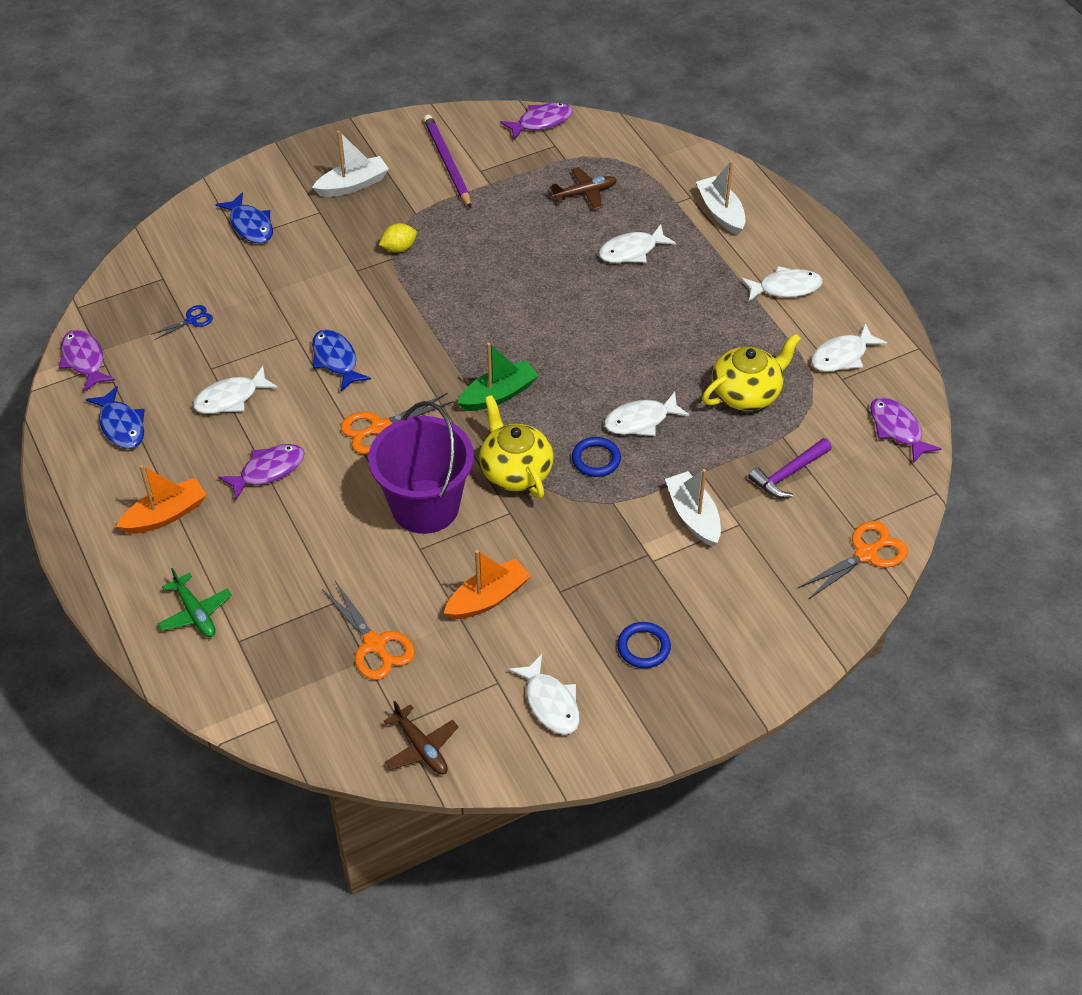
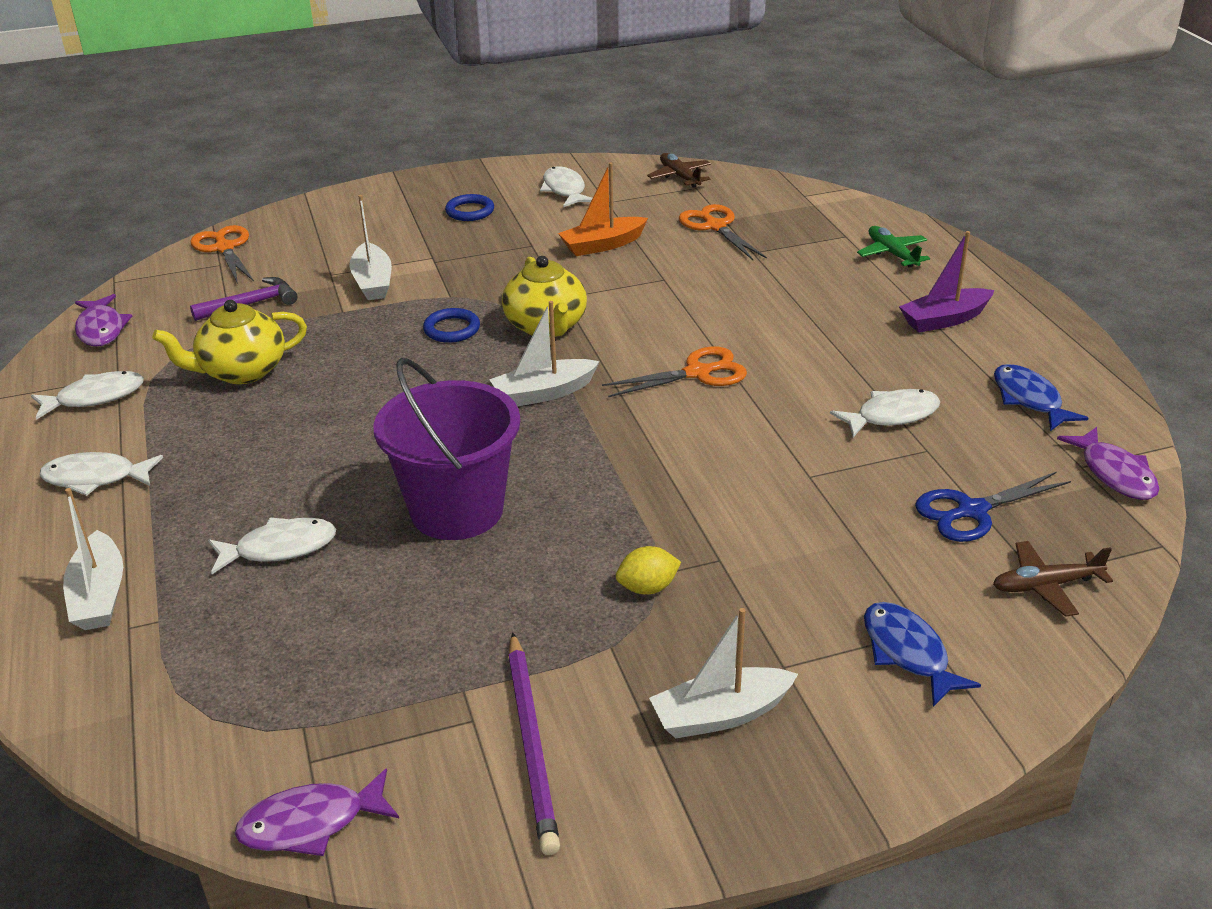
camera: 170 degrees left, 15 degrees down
(165, 515) = (944, 319): orange boat -> purple boat
(191, 320) = (971, 511): blue scissors -> blue scissors, size x1.76
(268, 471) = (832, 346): purple fish -> none
(336, 360) = (752, 445): blue fish -> none
(425, 506) = (653, 307): purple bucket -> purple bucket (457, 510)
(498, 394) = (544, 393): green boat -> white boat
(585, 193) = (302, 652): brown plane -> brown plane (1045, 585)
(641, 420) = (383, 357): white fish -> none
(866, 554) = (224, 248): orange scissors -> orange scissors turned 90 degrees clockwise

